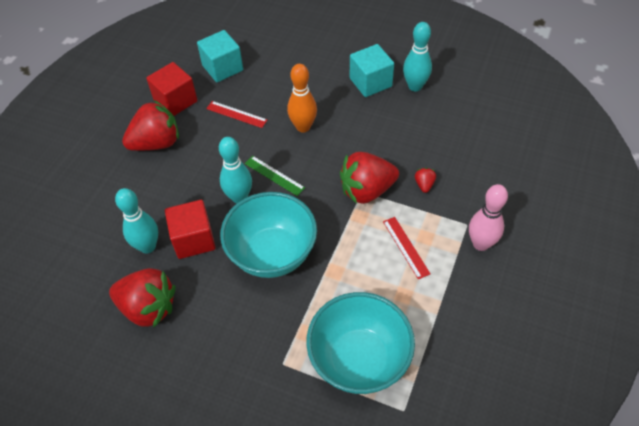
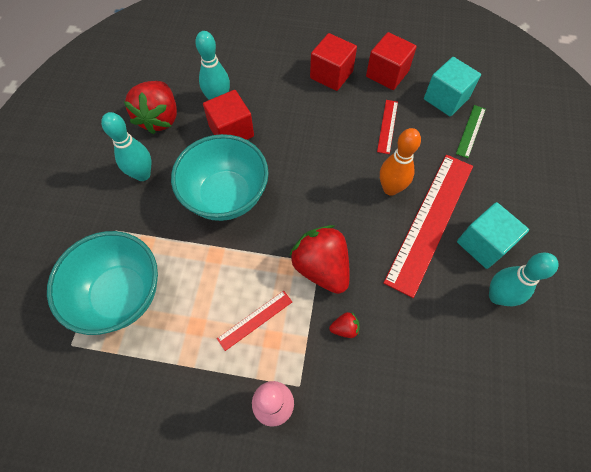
camera: 75 degrees right, 10 degrees up
(156, 143) = (331, 75): red strawberry -> red cube
(239, 197) = (285, 154): turquoise bowling pin -> turquoise bowling pin (142, 174)
(274, 175) = (319, 177): green ruler -> green ruler (471, 131)
(342, 109) = (430, 221): none -> red ruler

